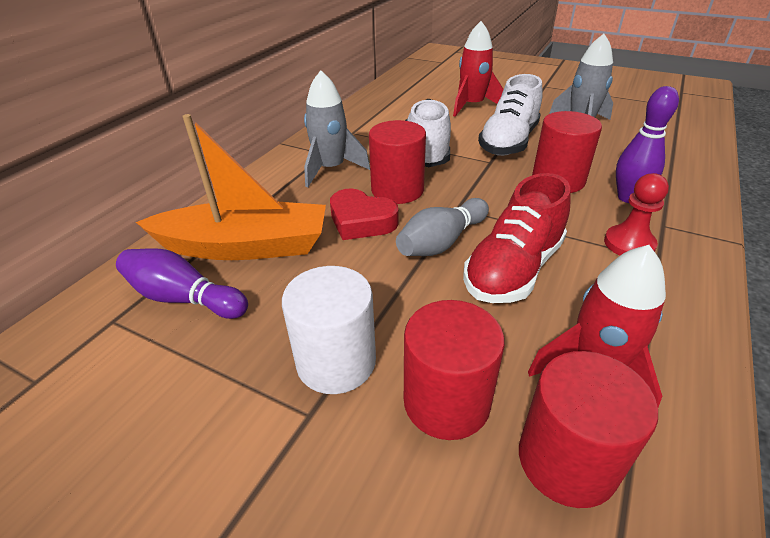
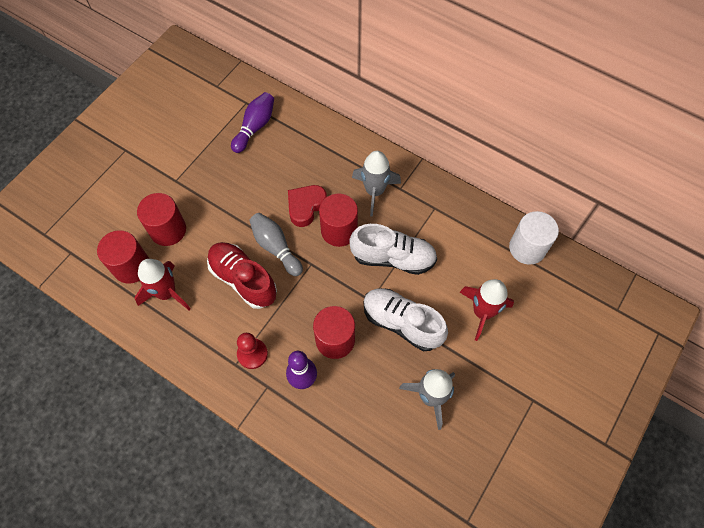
camera: 95 degrees right, 25 degrees up
(245, 246) = (292, 148): orange boat -> none
(336, 362) = (199, 190): white cylinder -> white cylinder (527, 248)

